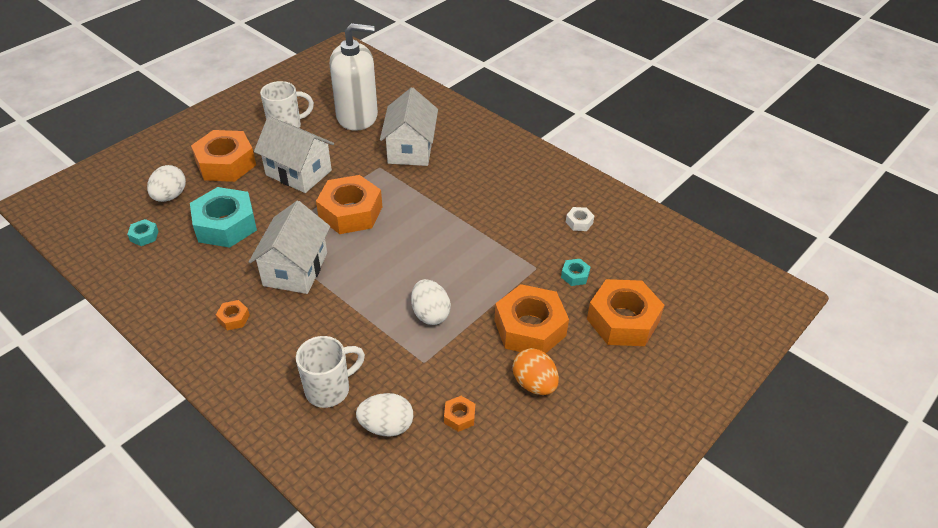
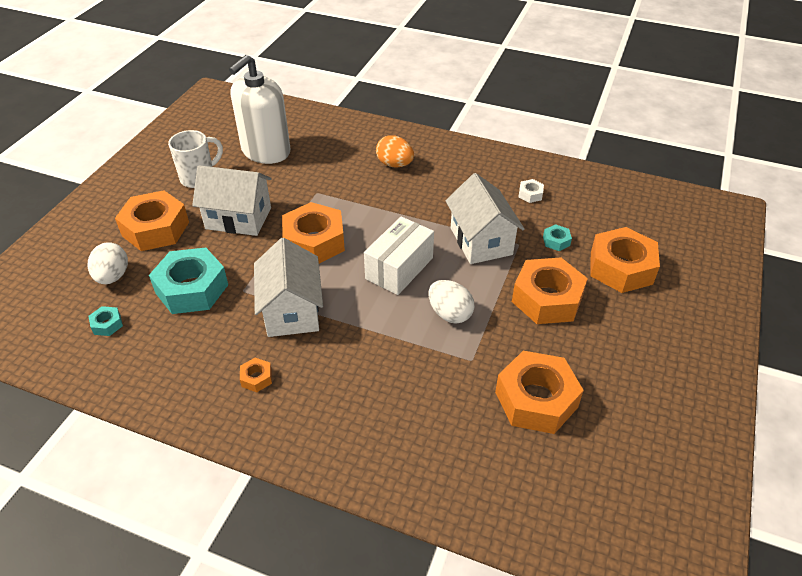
camera: 20 degrees left, 0 degrees up
(329, 389) = (398, 416): white mug -> none
(357, 116) = (266, 151): white soap dispenser -> white soap dispenser turned 150 degrees clockwise
(386, 426) = (474, 432): white egg -> none
(410, 149) = (337, 169): white house -> white house (481, 241)
(410, 258) = (399, 268): none -> white box
(459, 416) = (536, 399): orange nut -> orange nut, size x2.35
(534, 384) = (582, 347): orange egg -> orange egg (394, 164)

